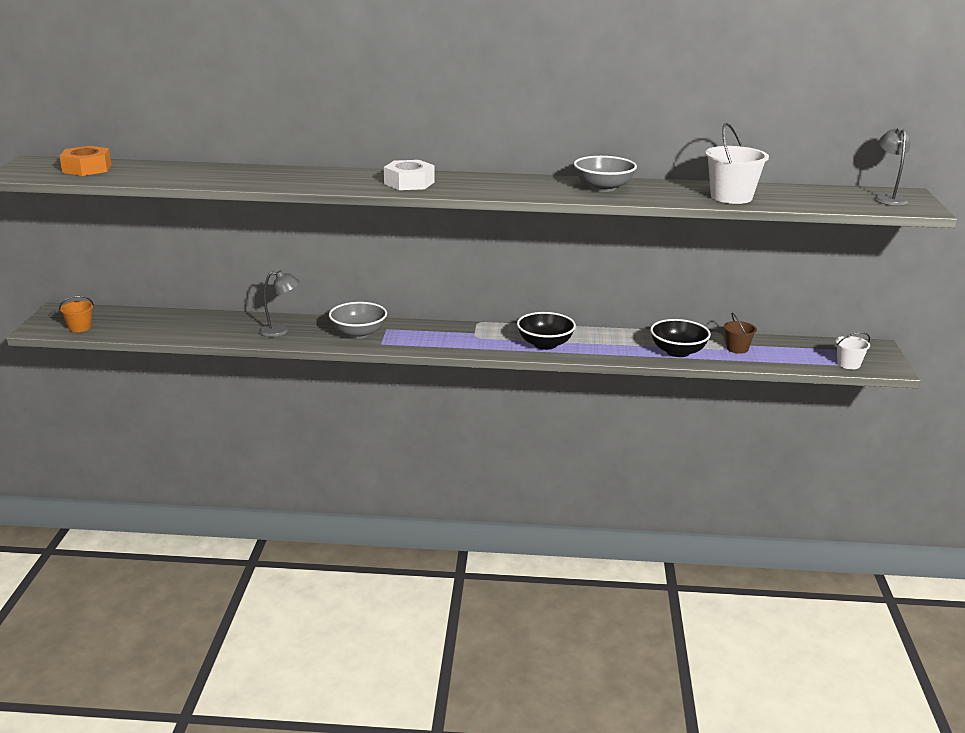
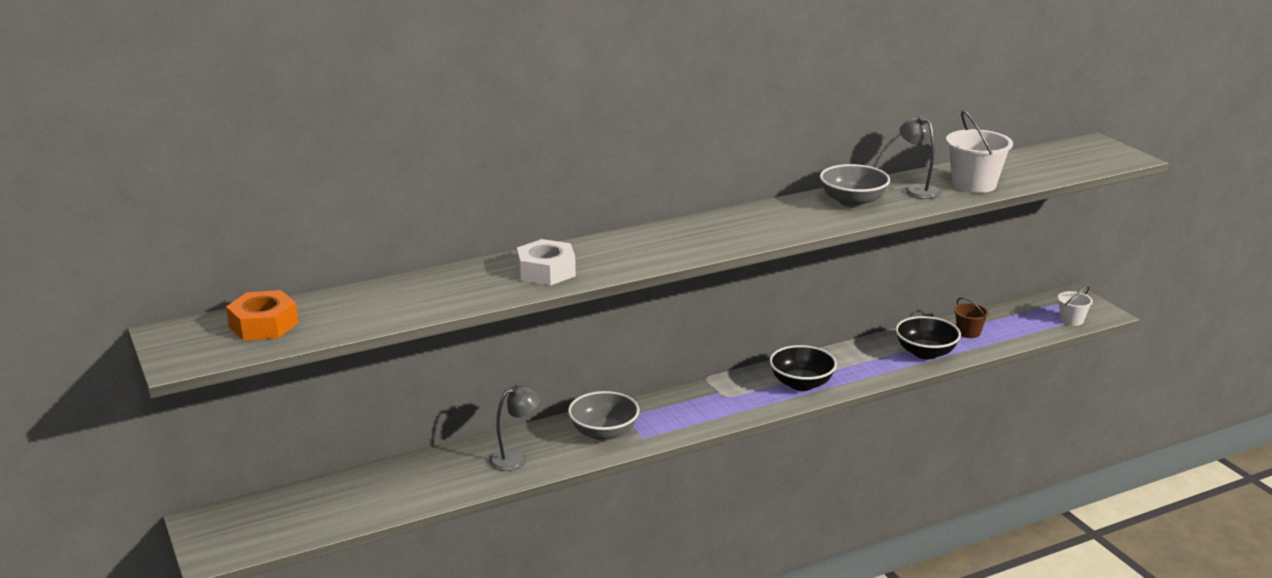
camera: 30 degrees left, 0 degrees up
(80, 327) = (264, 536): orange bucket -> none
(409, 183) = (665, 245): white nut -> white nut (546, 271)
(888, 198) = (1090, 152): grey lamp -> grey lamp (917, 190)

